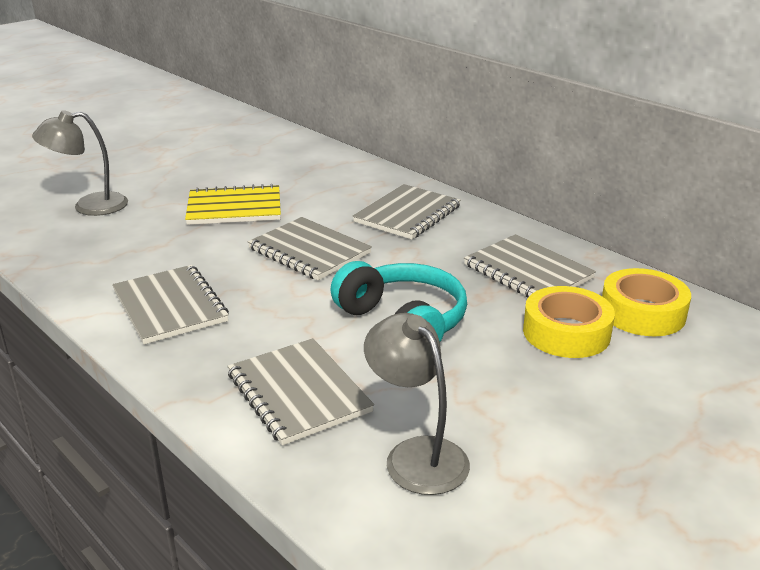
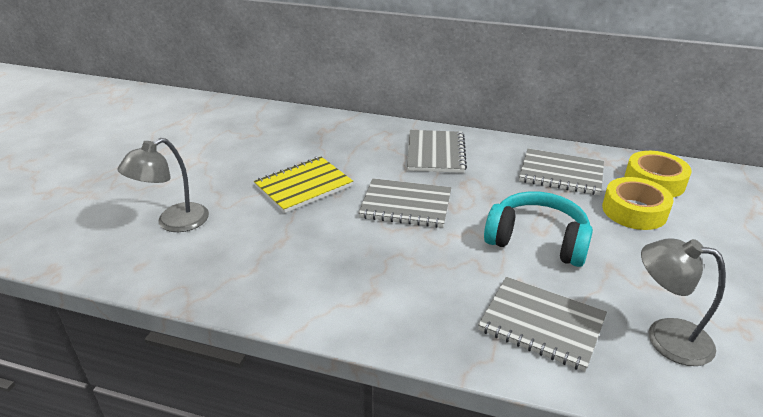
camera: 30 degrees left, 5 degrees up
(170, 306) = (361, 291): grey notebook -> none

